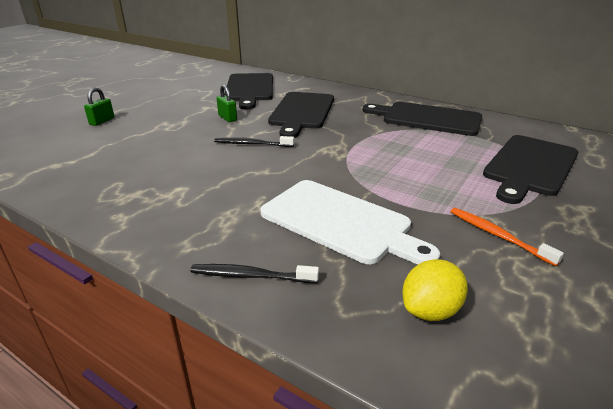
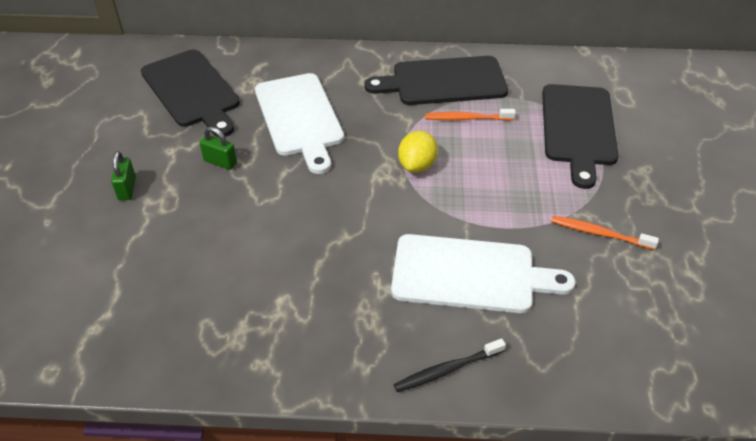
camera: 30 degrees left, 15 degrees up
(102, 121) = (58, 230): green padlock -> green padlock (127, 189)
(252, 144) = (293, 198): black toothbrush -> none
(302, 112) = (300, 118): black cutting board -> white cutting board
(428, 139) = (467, 118): none -> orange toothbrush
(430, 310) = (597, 335): yellow lemon -> yellow lemon (417, 165)

